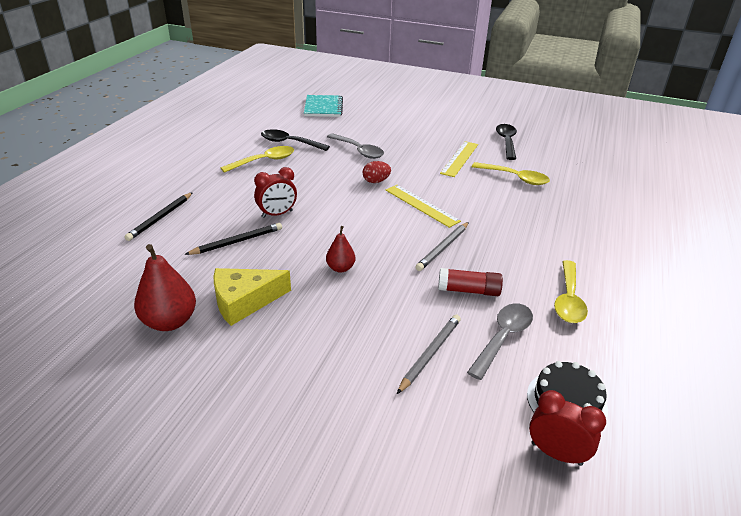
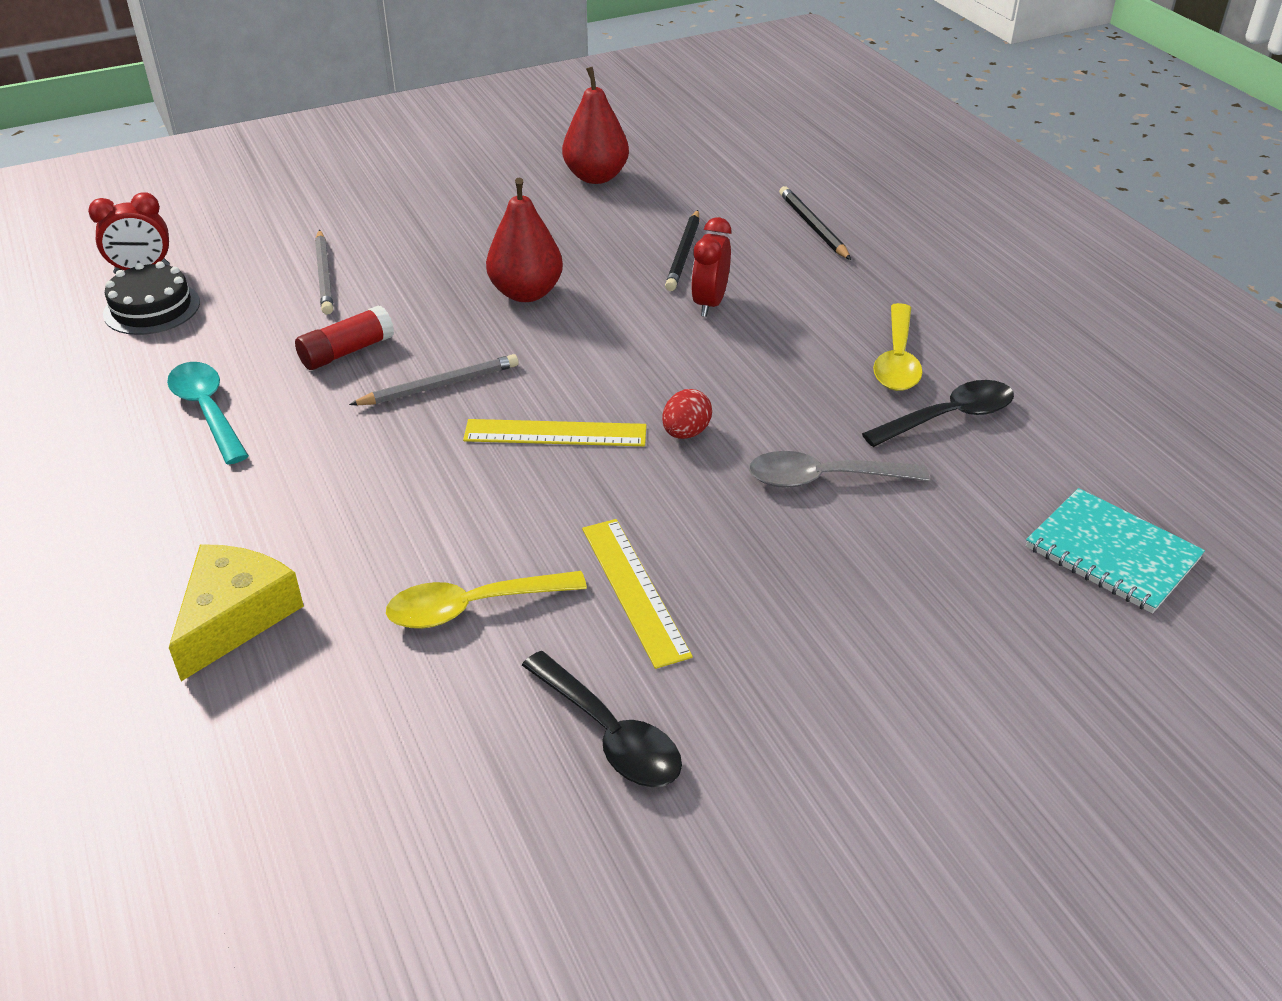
camera: 135 degrees right, 5 degrees up
(244, 301) = (565, 219): yellow cheese -> yellow cheese (235, 617)
(340, 268) = (526, 293): red pear -> red pear, size x1.72
(443, 248) = (439, 385): grey pencil -> grey pencil turned 75 degrees clockwise
(503, 338) = (260, 326): grey spoon -> none
(568, 299) = (208, 411): yellow spoon -> turquoise spoon

